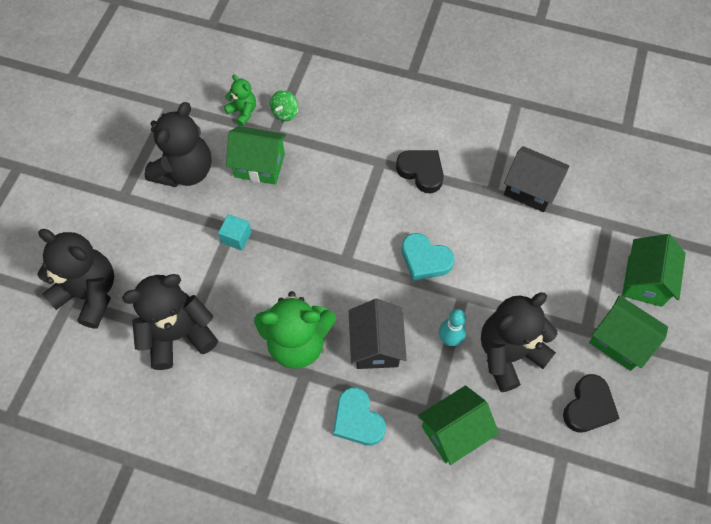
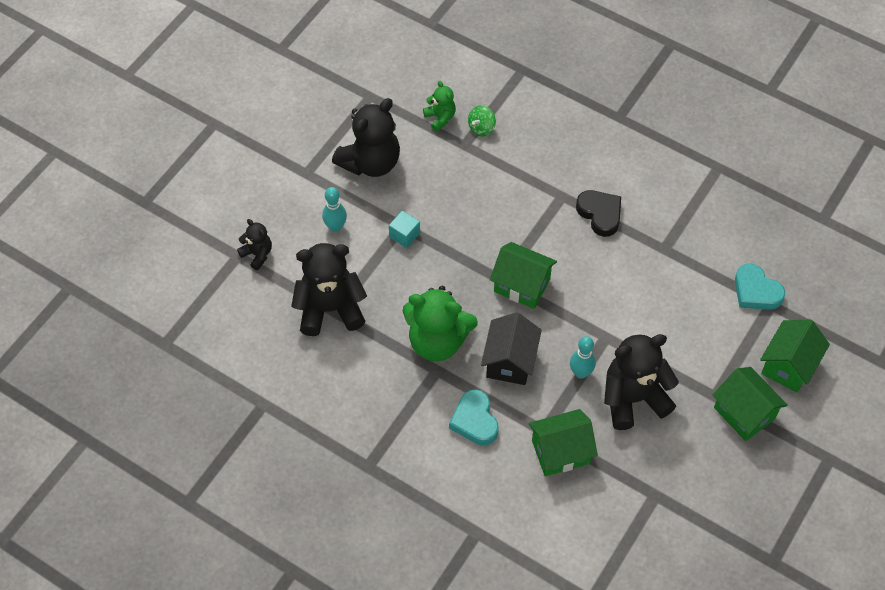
camera: 15 degrees right, 5 degrees down
(90, 294) = (257, 254): black teddy bear -> black teddy bear, size x0.50
(164, 245) = (335, 227): none -> turquoise bowling pin
(259, 165) = (443, 173): green house -> green house (522, 285)
(425, 260) = (579, 296): turquoise heart -> turquoise heart (756, 291)
(530, 189) = (704, 255): black house -> none
(588, 406) = (694, 462): black heart -> none

